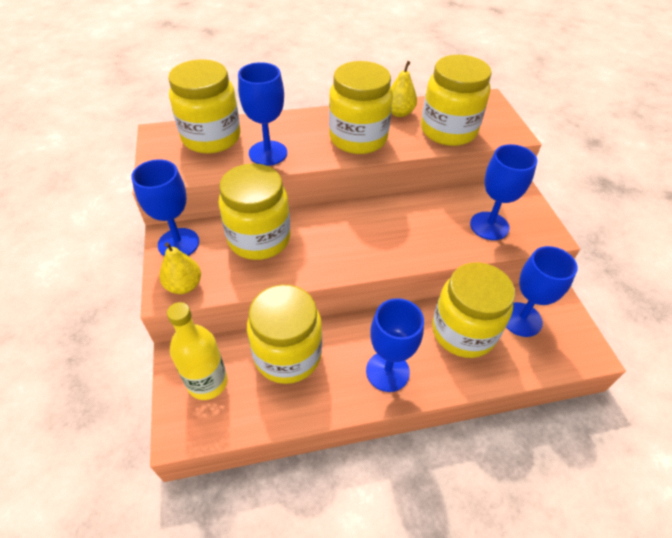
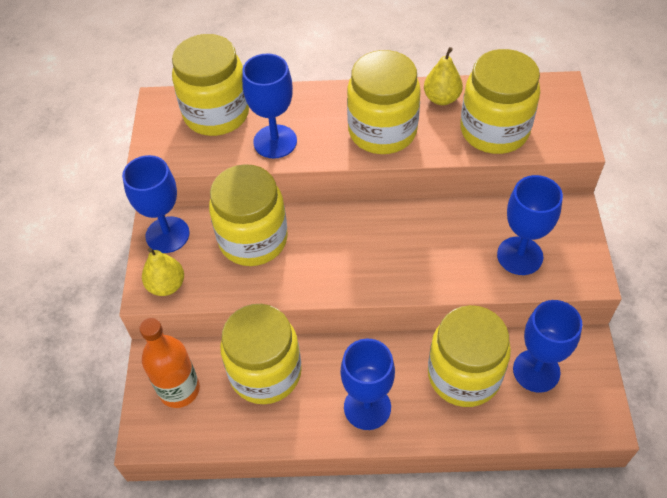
camera: 15 degrees right, 5 degrees up
(207, 382) = (179, 389): yellow bottle -> orange bottle

